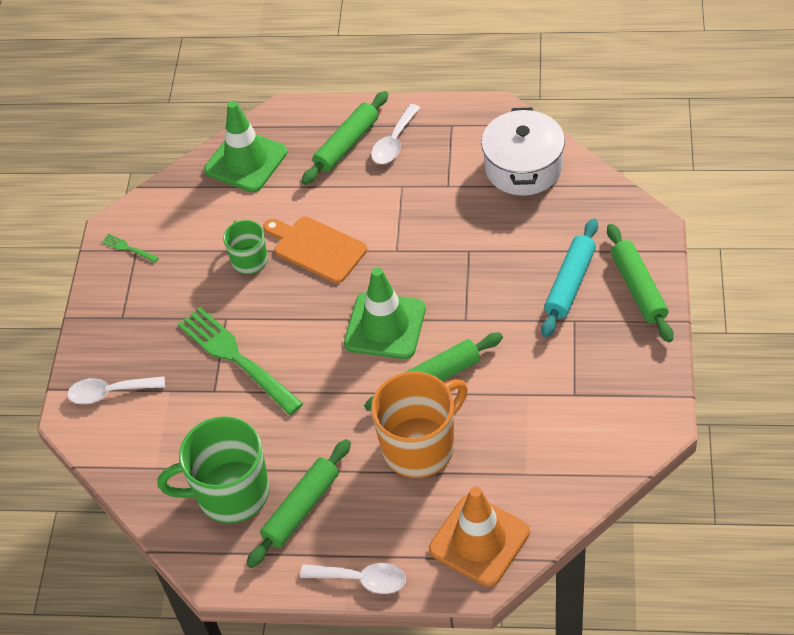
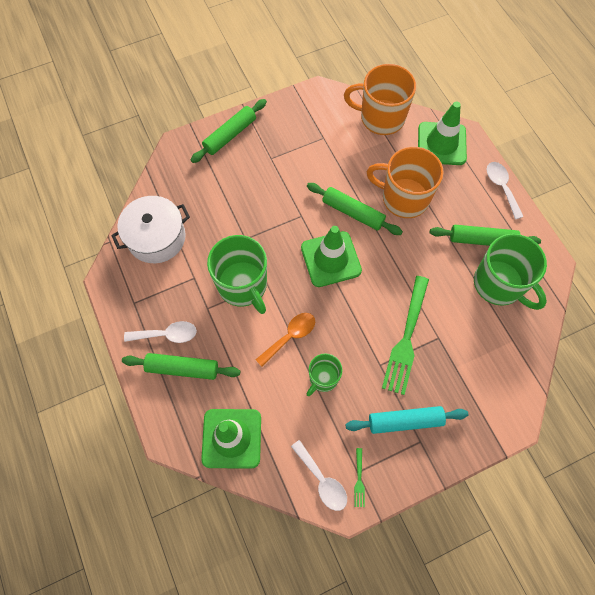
camera: 125 degrees left, 15 degrees up
(110, 392) = (481, 408): white spoon -> white spoon (322, 480)
(316, 248) = (290, 336): orange cutting board -> orange spoon
(408, 227) = (243, 285): none -> green mug
(479, 540) = (441, 144): orange traffic cone -> green traffic cone
(569, 483) = (381, 118): none -> orange mug
(570, 283) = (244, 171): turquoise rolling pin -> turquoise rolling pin (405, 421)

